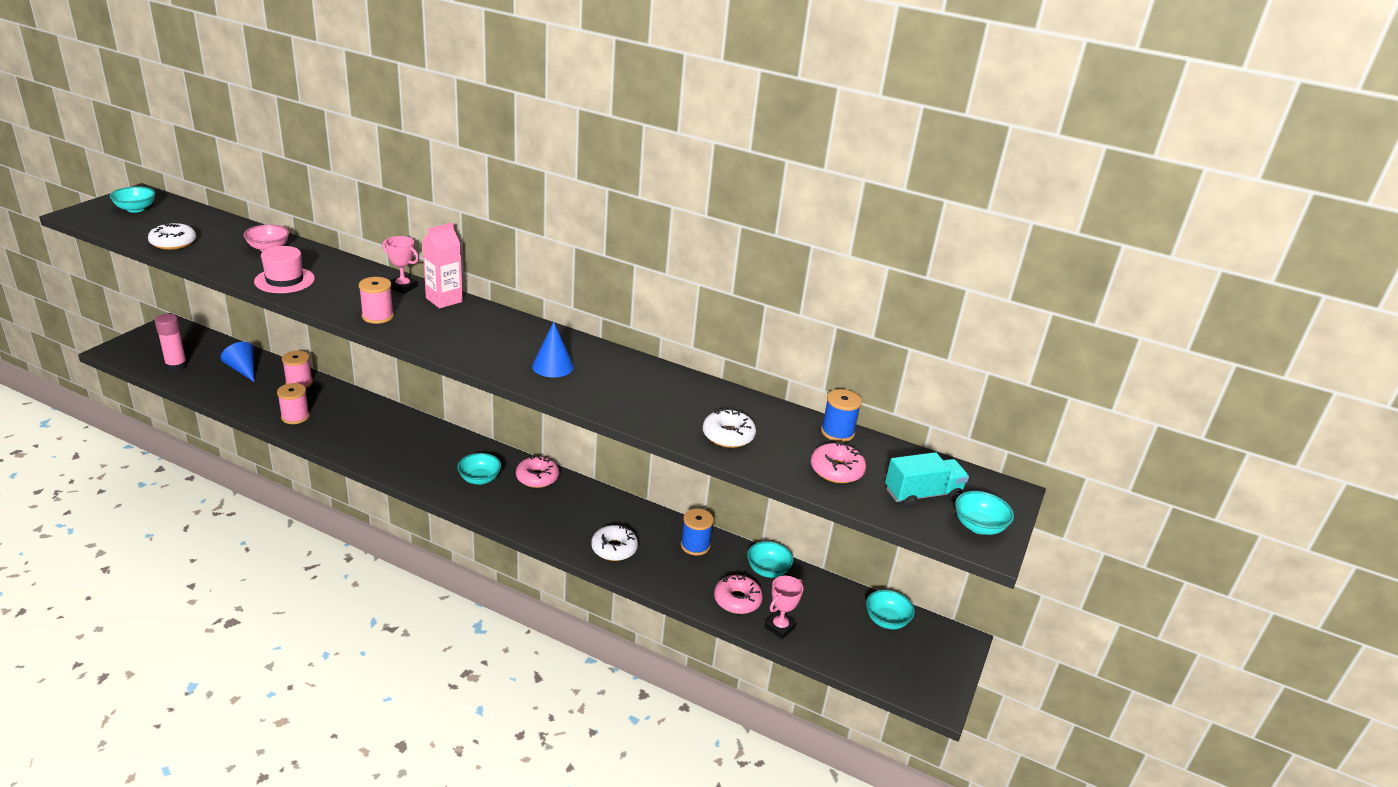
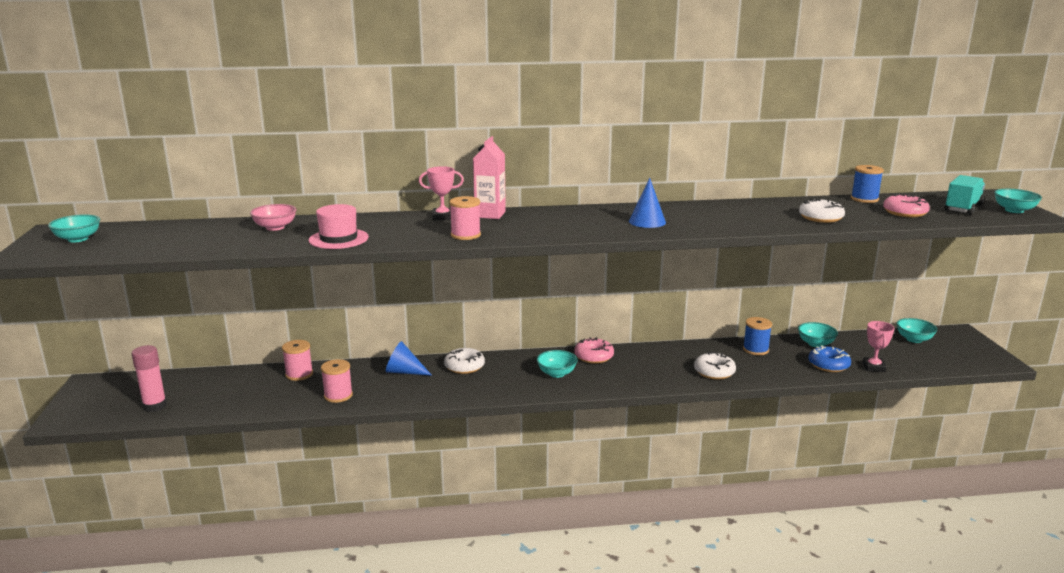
camera: 30 degrees left, 10 degrees down
(173, 243) = (175, 247): white donut -> white donut (464, 366)
(243, 369) = (228, 385): blue cone -> blue cone (404, 372)
(737, 600) = (828, 365): pink donut -> blue donut

